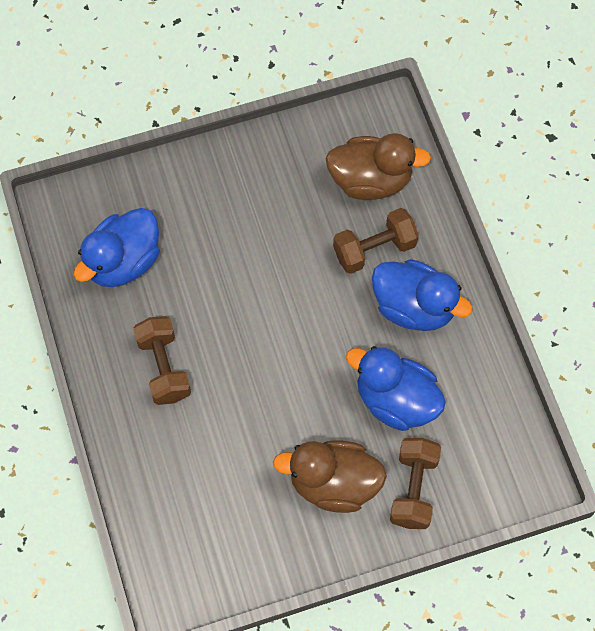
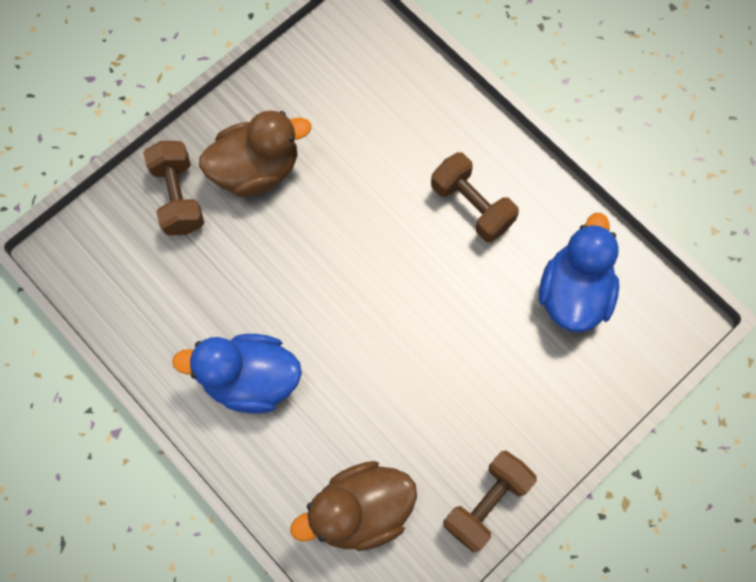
camera: 155 degrees right, 5 degrees up
(374, 249) = (320, 427): brown dumbbell -> brown dumbbell (487, 503)
(395, 400) = (229, 273): blue duck -> none

